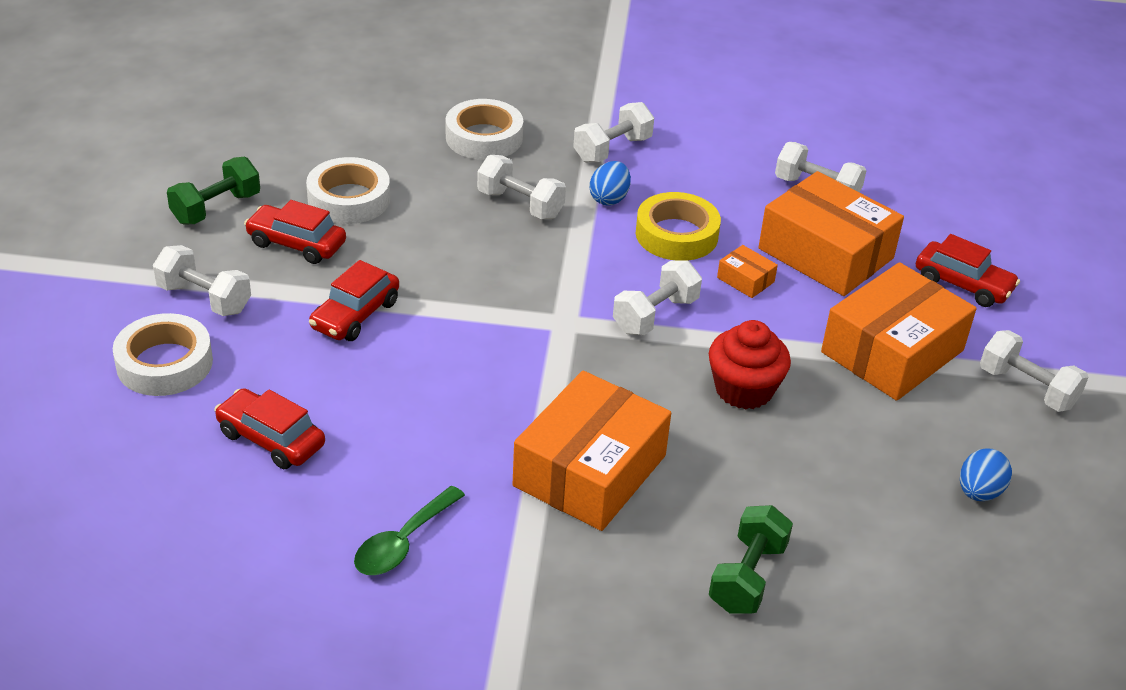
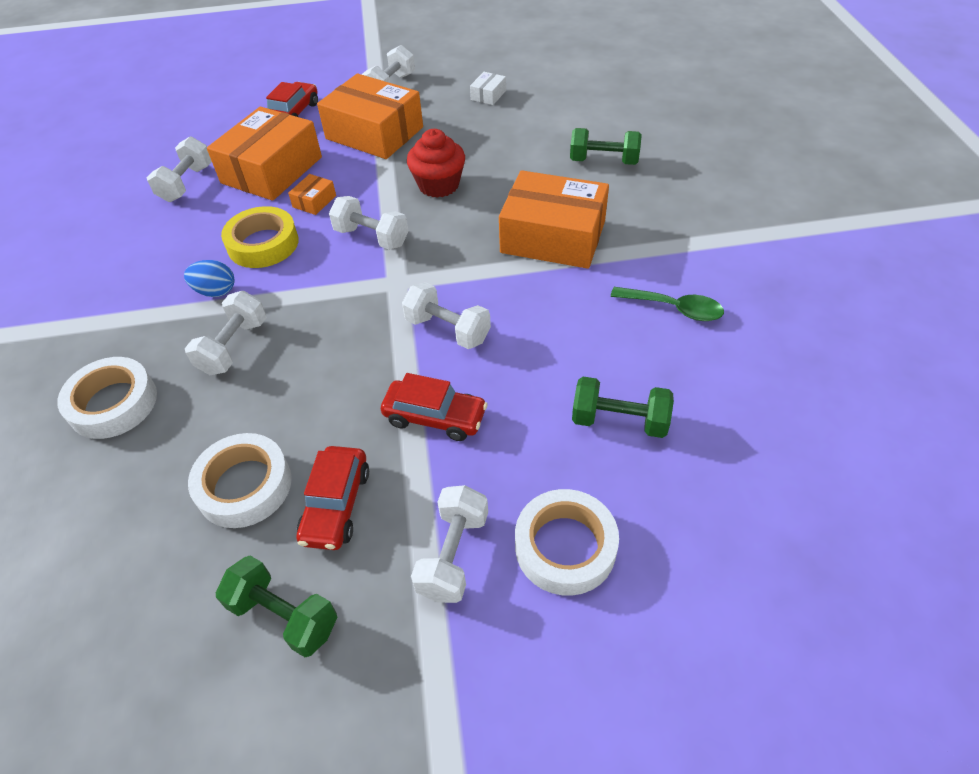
camera: 100 degrees left, 10 degrees up
(271, 439) = (619, 421): red car -> green dumbbell
(612, 149) = (133, 305): white dumbbell -> white dumbbell (448, 330)
(979, 492) = (488, 95): blue egg -> white box

